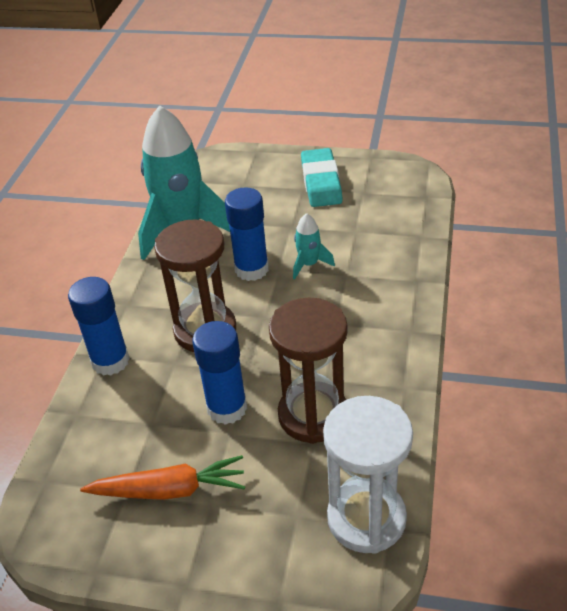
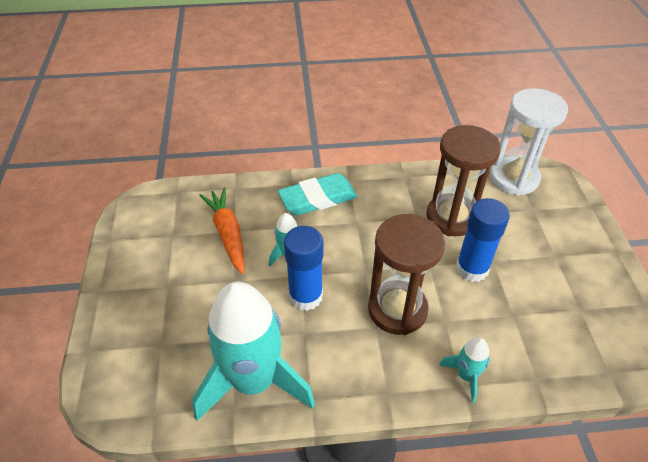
camera: 110 degrees left, 5 degrees up
(110, 361) = (466, 375): blue glue stick -> turquoise rocket
(169, 490) = (560, 282): orange carrot -> orange carrot (228, 234)
(321, 182) = (155, 271): turquoise eraser -> turquoise eraser (318, 198)

